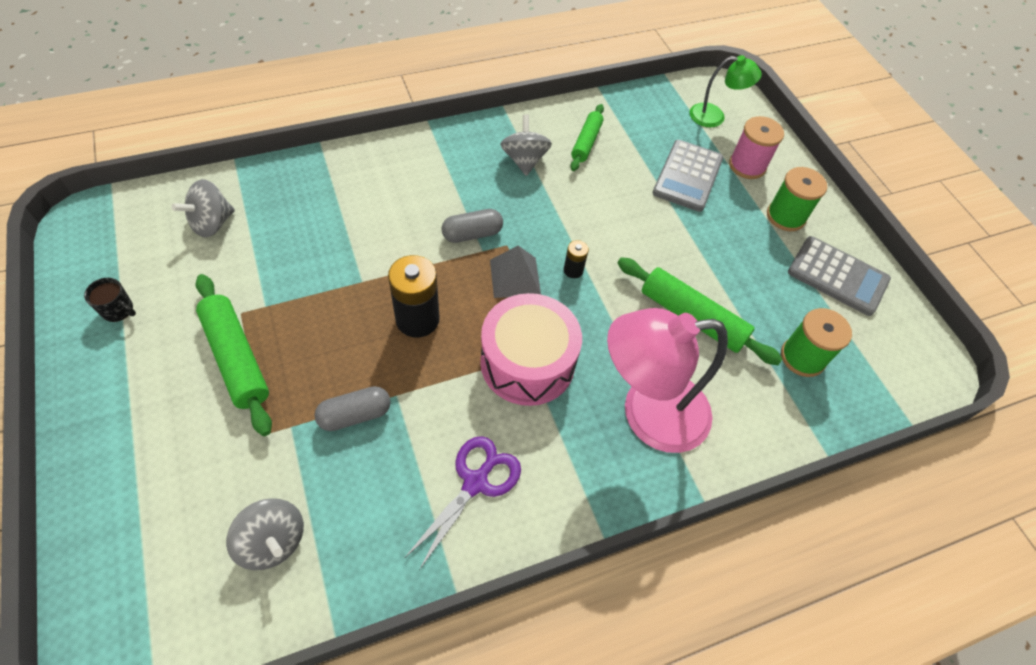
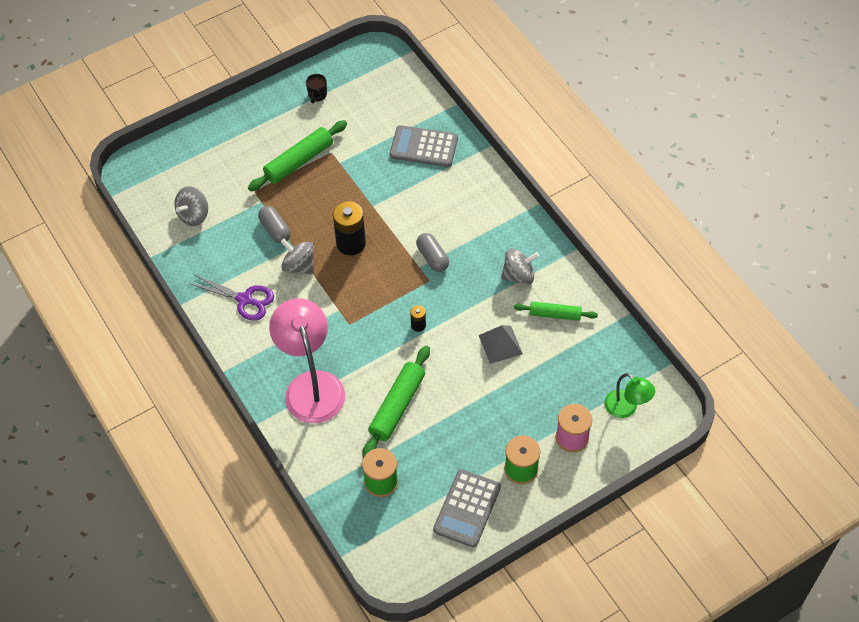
camera: 85 degrees right, 0 degrees up
(212, 223) = (395, 113): grey spinning top -> grey spinning top (299, 266)
(515, 277) = (401, 291): grey pyramid -> grey pyramid (500, 344)
(527, 362) = (333, 311): pink drum -> none
(688, 176) = (542, 392): grey calculator -> grey calculator (423, 147)
(714, 117) = (626, 408): green lamp -> green lamp turned 45 degrees counterclockwise

